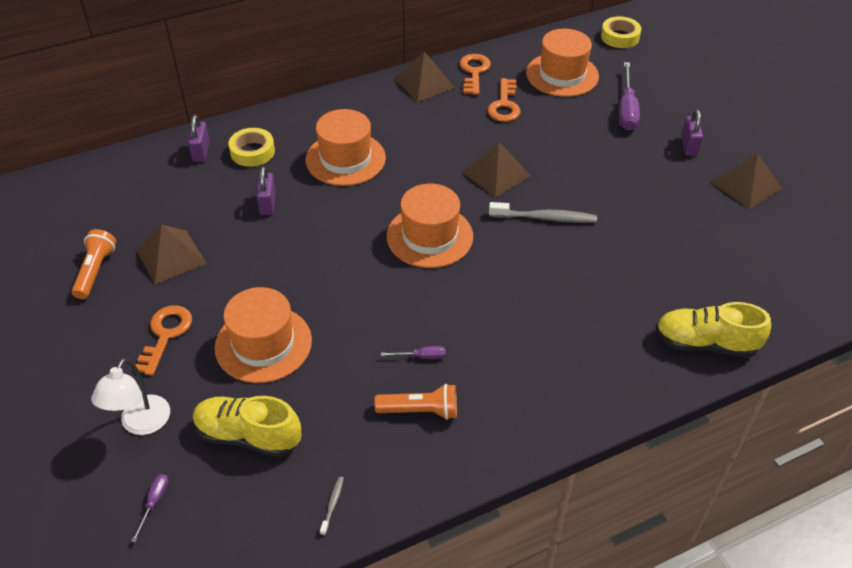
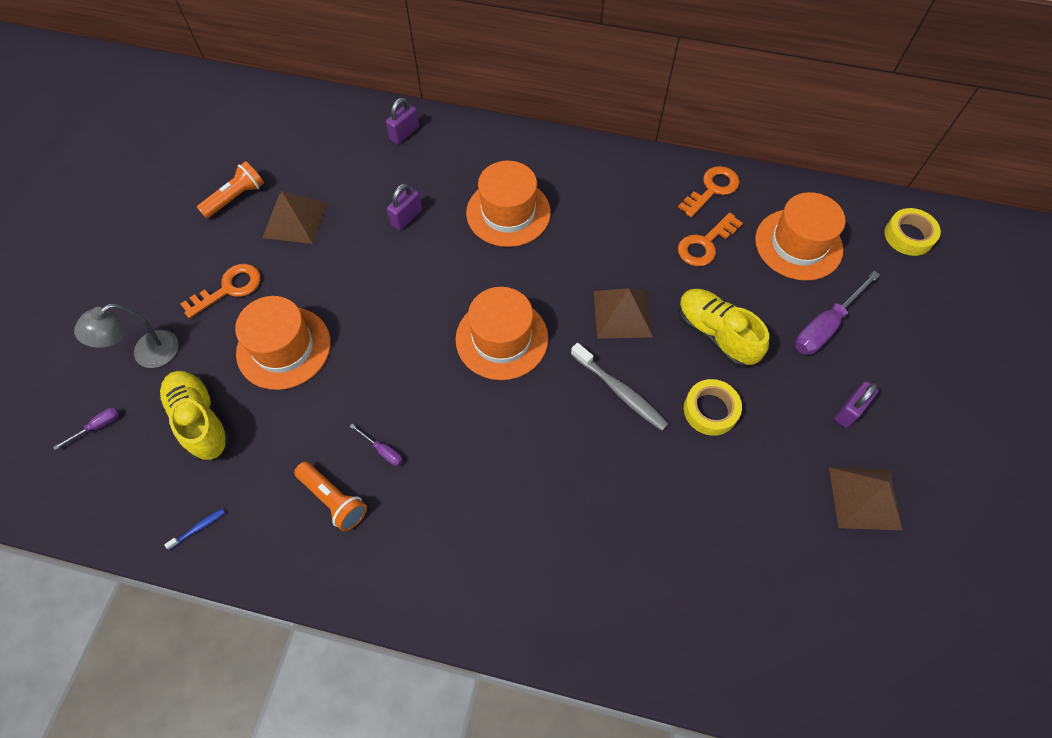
camera: 40 degrees right, 15 degrees up
(141, 424) = (147, 354): white lamp -> grey lamp
(252, 152) = (442, 158): yellow tape -> yellow tape (710, 410)
(332, 505) = (198, 528): grey toothbrush -> blue toothbrush
(424, 83) = (652, 174): brown pyramid -> none
(705, 343) = (634, 635): yellow shoe -> yellow shoe (715, 334)

